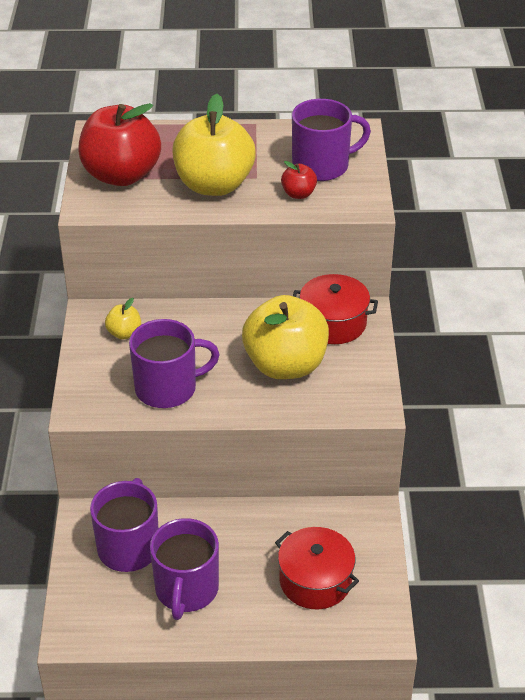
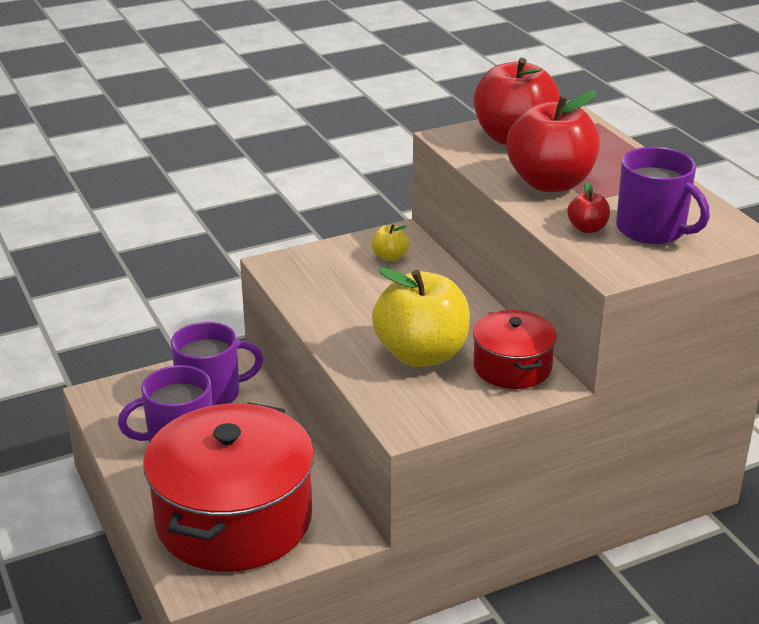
camera: 65 degrees right, 10 degrees down
(167, 388) = (335, 299): purple mug -> none
(214, 185) = (550, 183): yellow apple -> red apple
(315, 581) = (234, 519): red pot -> red pot, size x1.96

